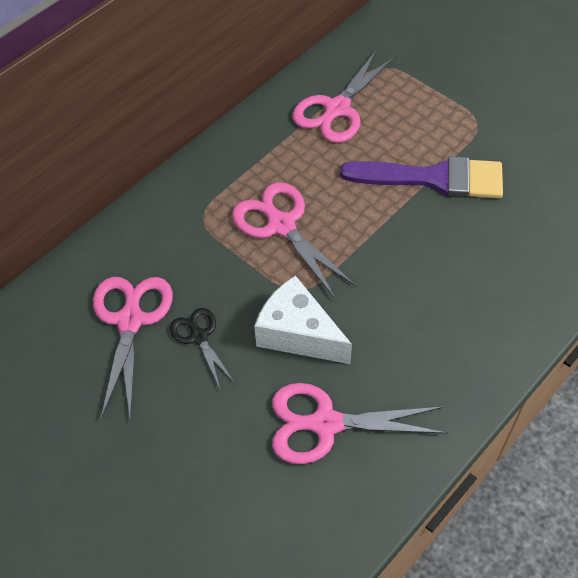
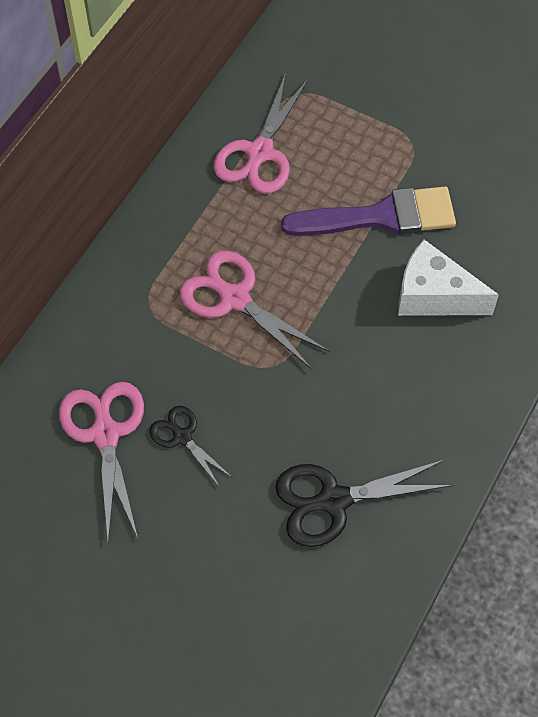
camera: 15 degrees left, 5 degrees up
(298, 334) = (283, 413): white cheese -> white cheese (434, 295)
(325, 424) = (333, 501): pink scissors -> black scissors

